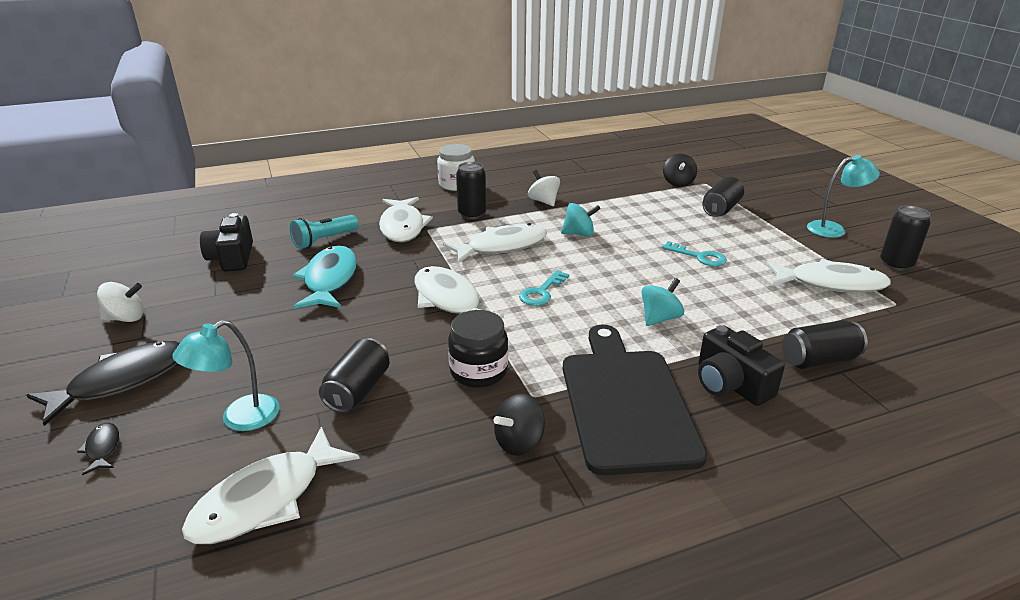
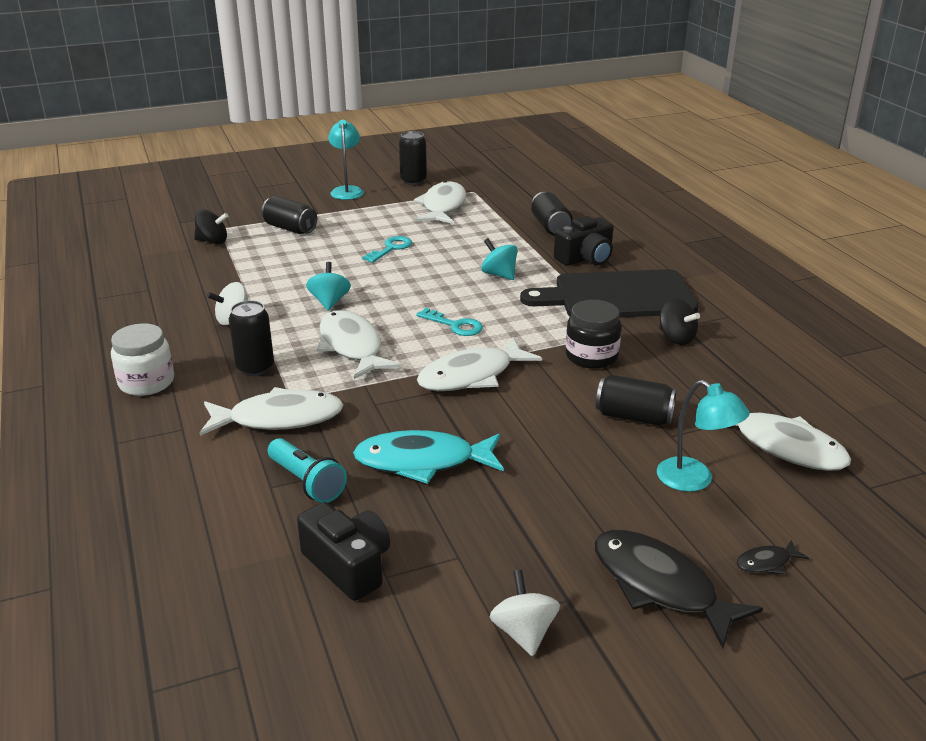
camera: 90 degrees left, 0 degrees up
(232, 258) = (348, 565): black camera -> black camera turned 120 degrees counterclockwise

